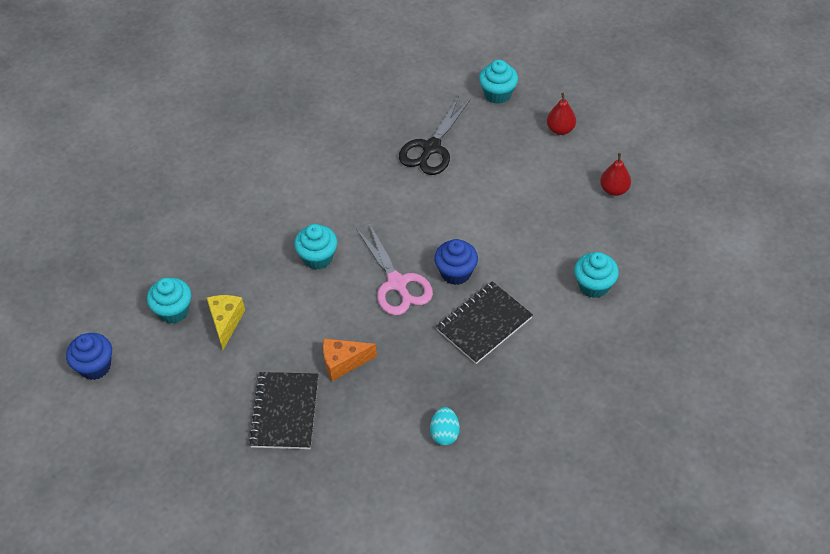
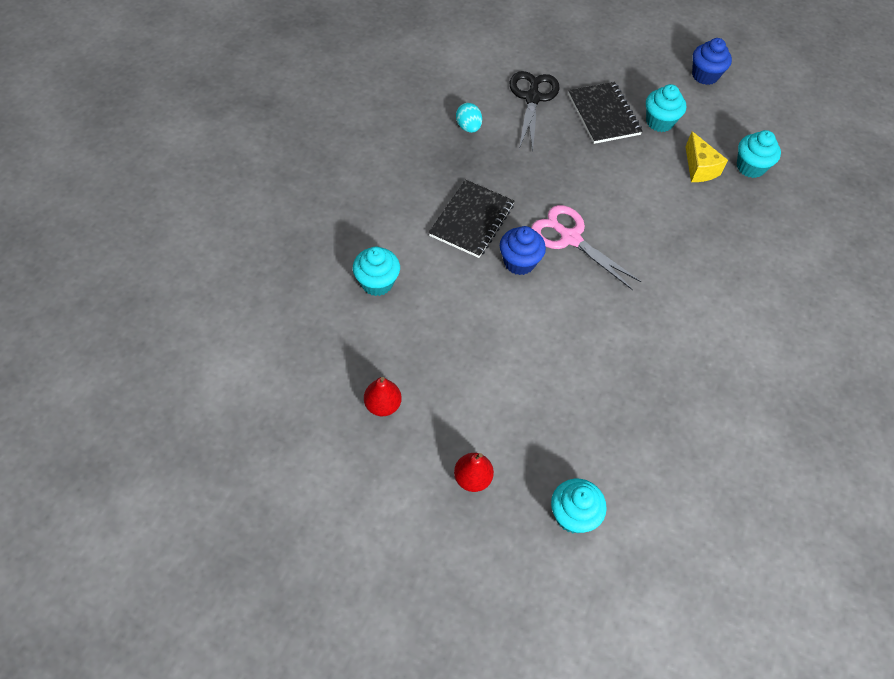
camera: 155 degrees right, 5 degrees up
(95, 366) = (775, 112): blue cupcake -> blue cupcake (705, 75)
(318, 257) = (659, 245): turquoise cupcake -> turquoise cupcake (659, 122)
(343, 363) = (579, 160): orange cheese -> none
(431, 148) = (615, 404): black scissors -> black scissors (532, 98)

